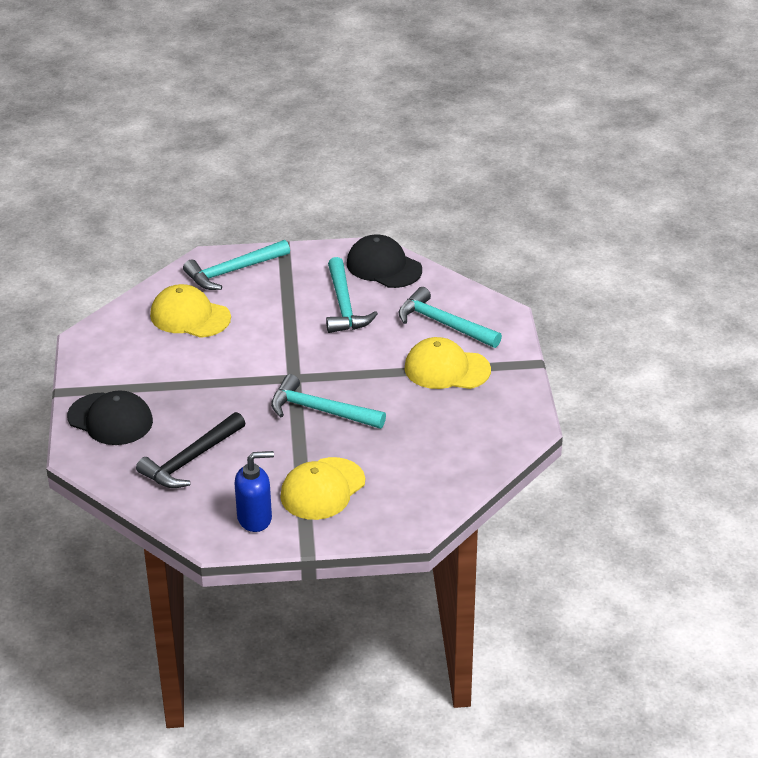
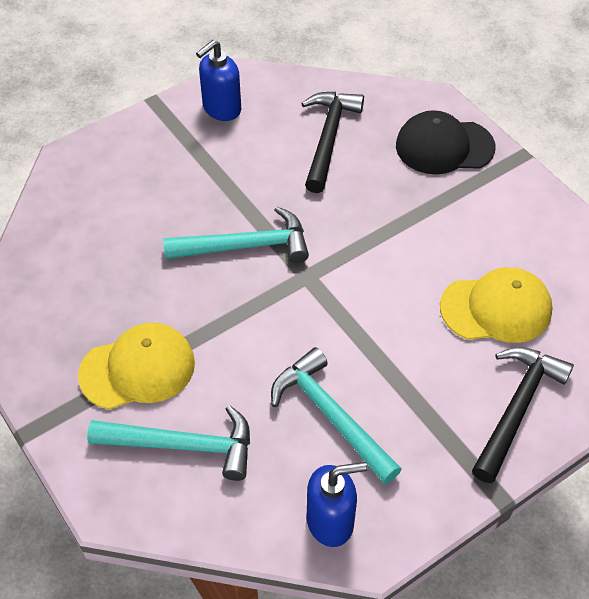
camera: 150 degrees right, 15 degrees up
(233, 271) = (517, 408): turquoise hammer -> black hammer
(322, 489) = (180, 160): yellow cap -> none
(384, 266) = (330, 521): black cap -> blue soap dispenser

